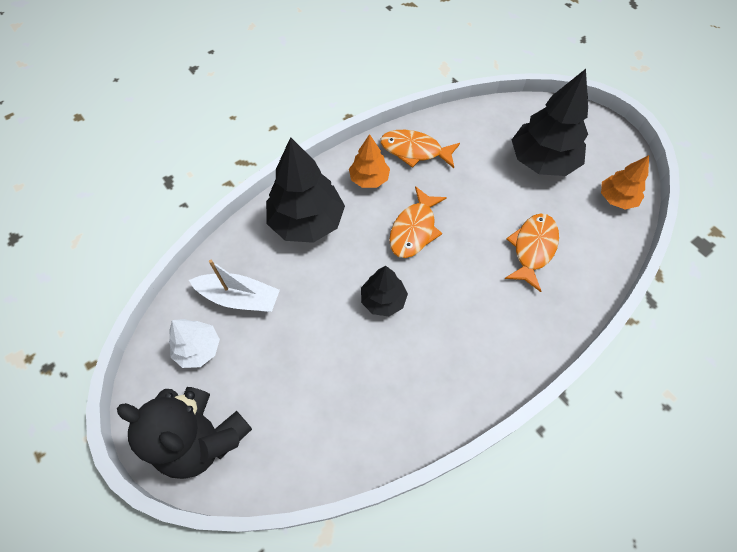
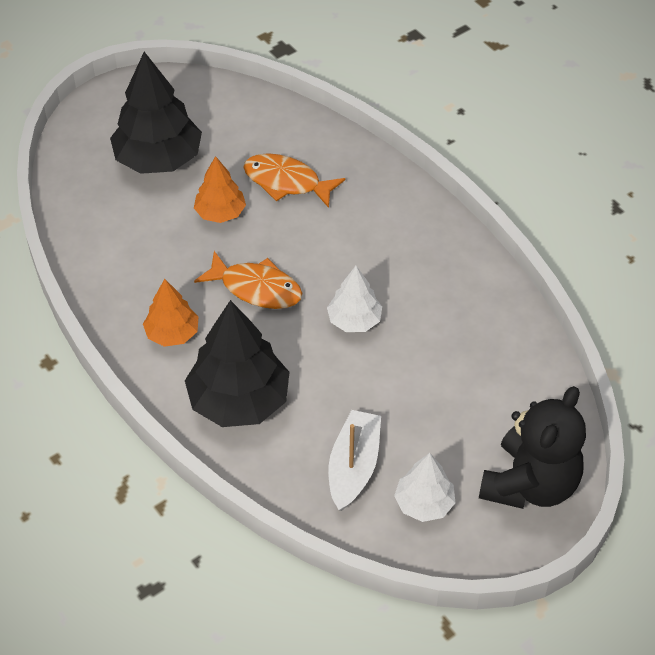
camera: 90 degrees left, 10 degrees down
(383, 300) = (354, 320): black tree -> white tree
(414, 151) = (128, 284): orange fish -> none
(616, 199) = (220, 103): orange tree -> orange tree (220, 213)

